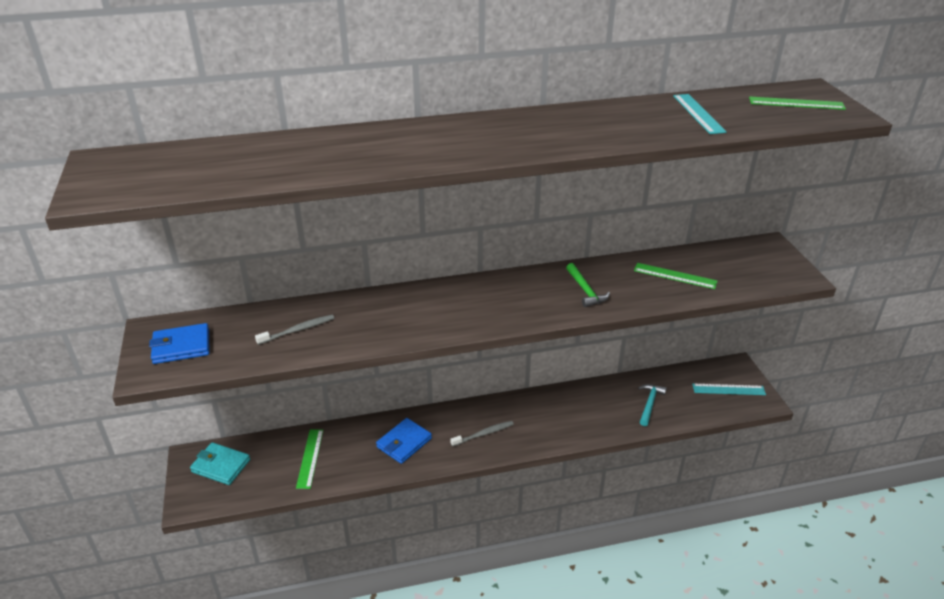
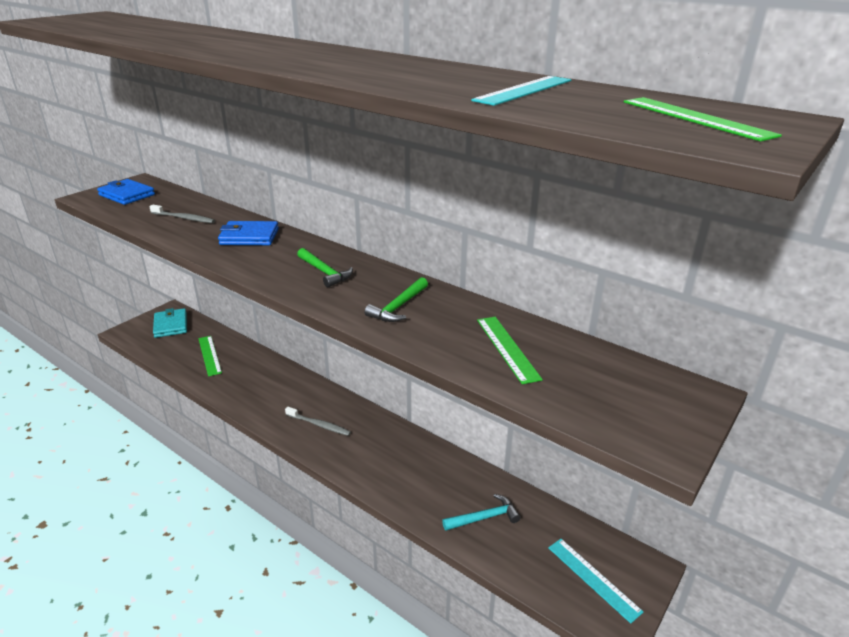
camera: 50 degrees right, 5 degrees down
(310, 458) = (210, 355): green ruler -> green ruler turned 75 degrees counterclockwise
(404, 443) = (266, 388): blue wallet -> blue wallet (249, 237)
(499, 299) = (325, 272): none -> green hammer

